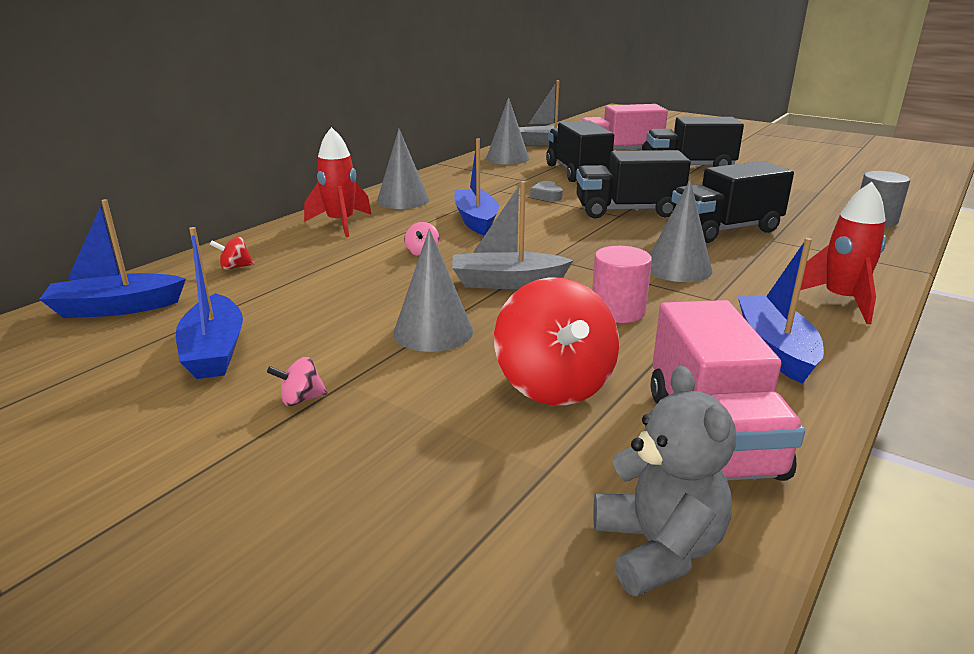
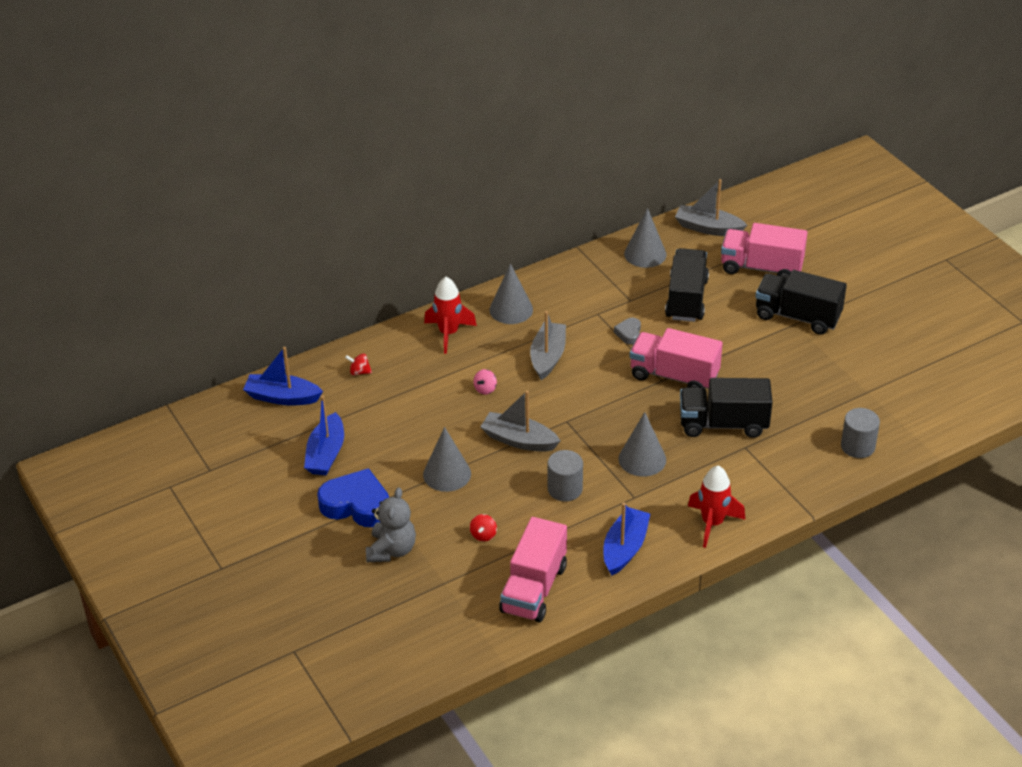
camera: 25 degrees right, 15 degrees up
(301, 399) = (356, 505): pink spinning top -> blue heart
(476, 220) = (548, 357): blue boat -> grey boat
(554, 385) = (483, 535): red spinning top -> red spinning top, size x0.41
(617, 311) = (565, 489): pink cylinder -> grey cylinder
(627, 211) = (674, 376): black truck -> pink truck
(658, 549) = (460, 631): grey teddy bear -> grey teddy bear (391, 550)

